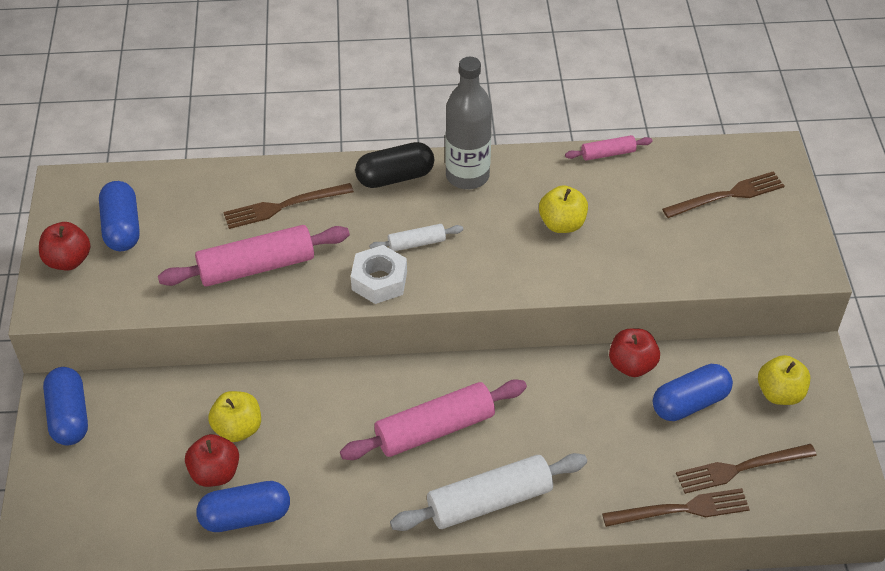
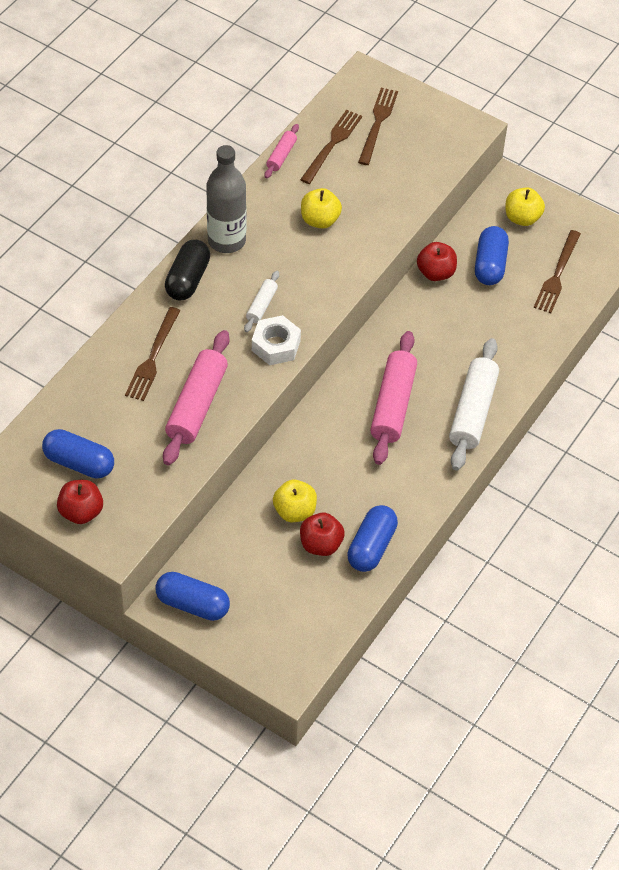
camera: 55 degrees left, 5 degrees up
(681, 509) = (560, 322): brown fork -> brown fork (332, 145)

